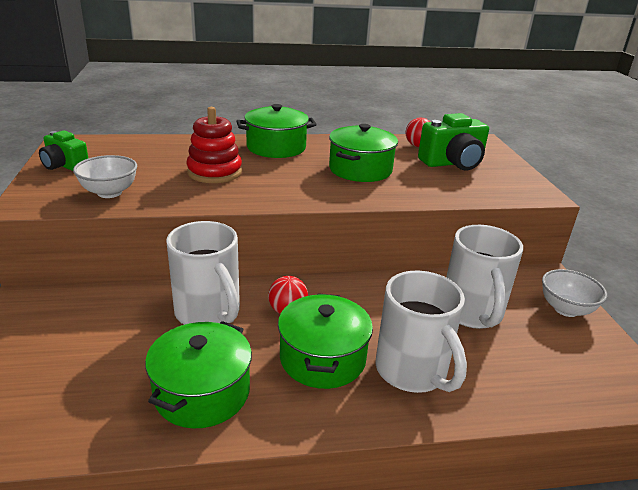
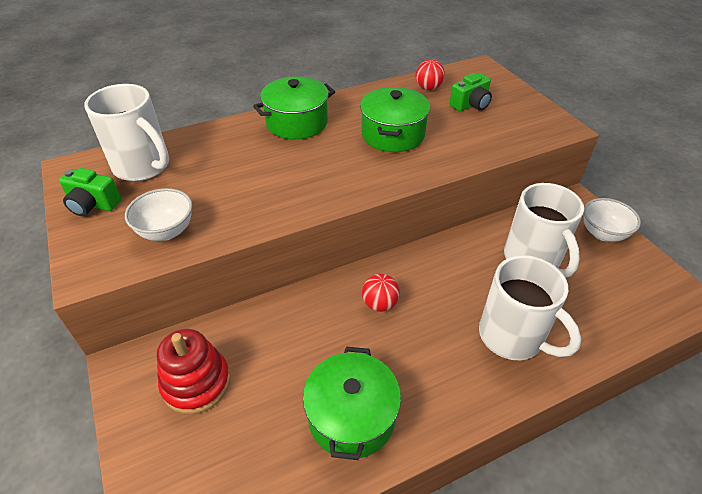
camera: 15 degrees left, 15 degrees up
(208, 313) = (310, 327): white mug -> white mug (143, 167)
(214, 172) = (256, 174): red stacking toy -> red stacking toy (196, 383)
(322, 358) = (434, 346): green pot -> none
(452, 163) = (470, 105): green camera -> green camera, size x0.64

